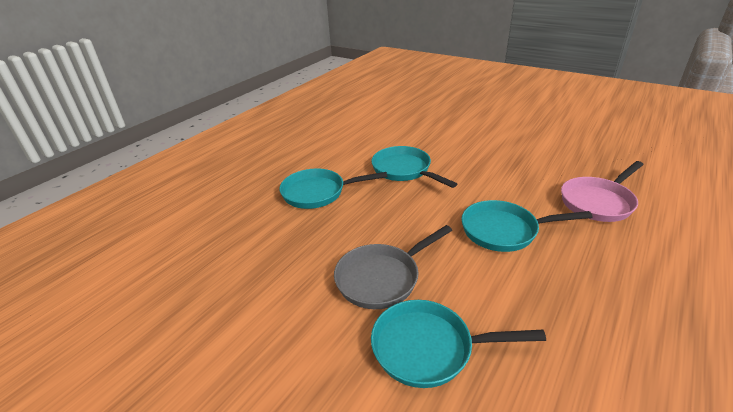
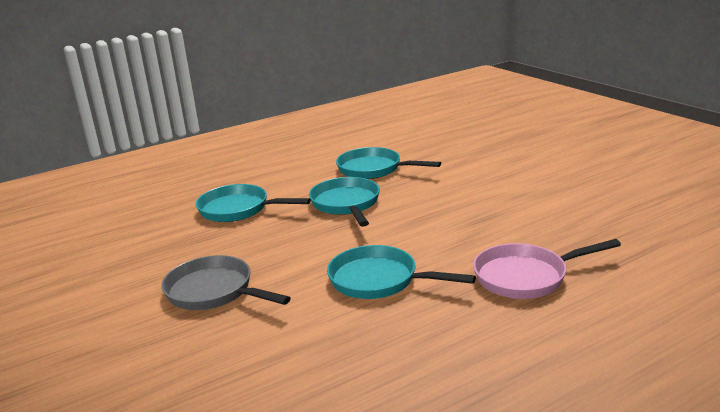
camera: 25 degrees right, 10 degrees down
(382, 278) = (214, 292): grey pan -> grey pan turned 45 degrees clockwise
(429, 348) = (191, 352): turquoise pan -> turquoise pan (373, 169)

